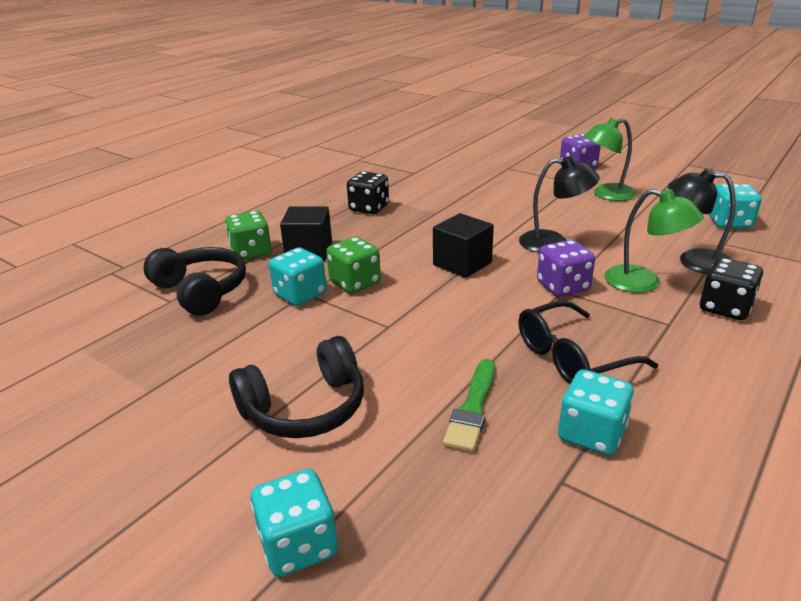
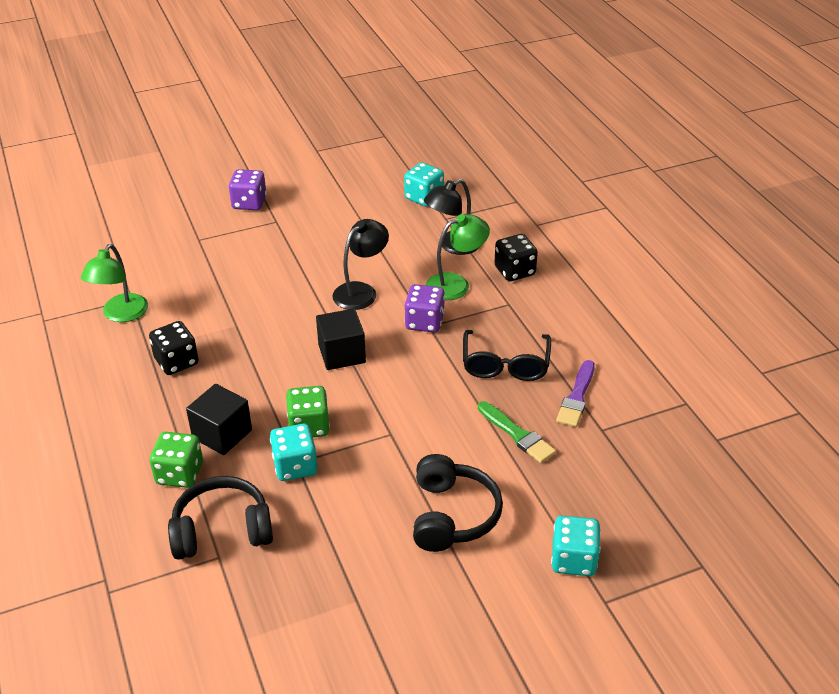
camera: 60 degrees left, 10 degrees up
(591, 434) = (577, 397): turquoise dice -> purple brush
(606, 194) = (316, 220): green lamp -> green lamp (121, 314)

